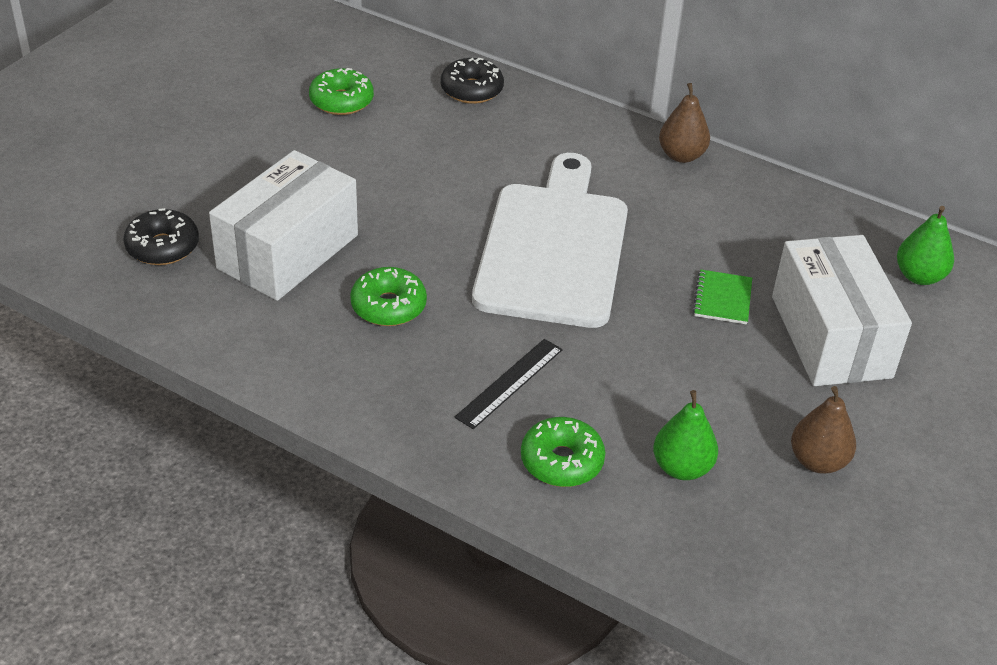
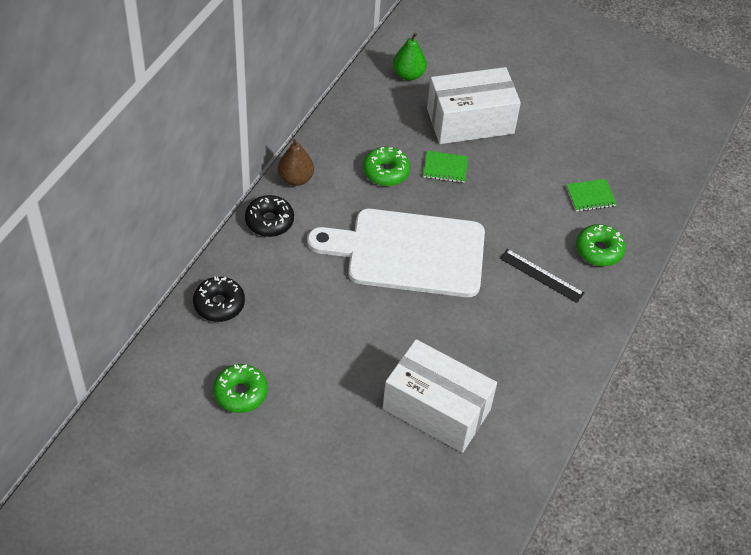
camera: 95 degrees left, 10 degrees up
(162, 247) = (443, 493): black donut -> black donut (269, 221)
(388, 306) = (483, 343): green donut -> green donut (386, 171)
(682, 468) = (590, 196): green pear -> green notebook
(818, 461) = (571, 138): brown pear -> none

